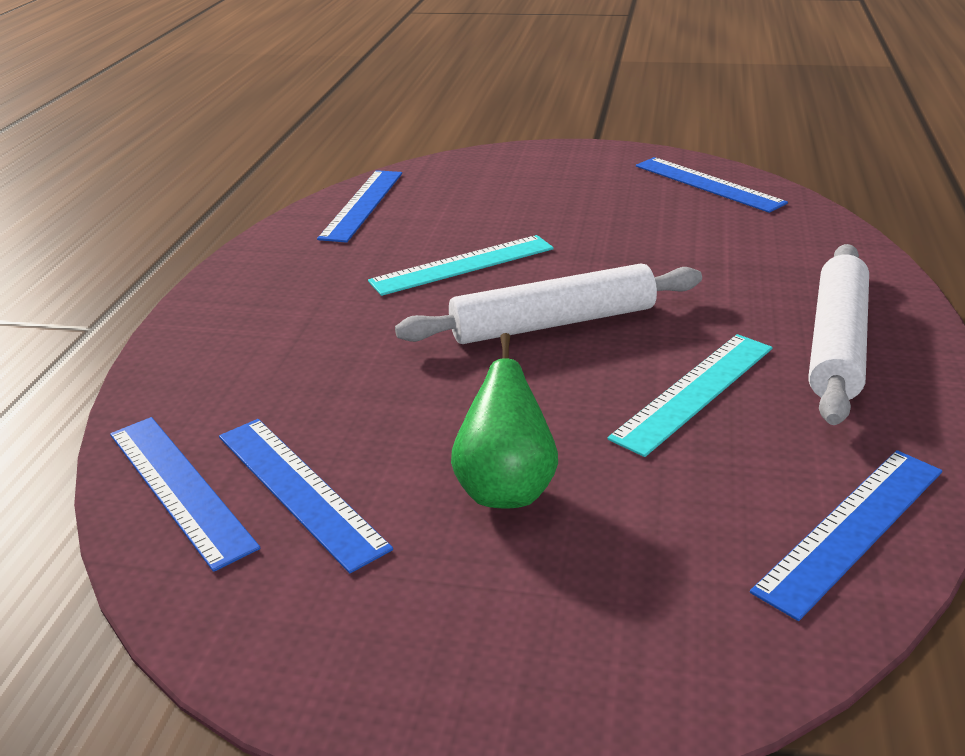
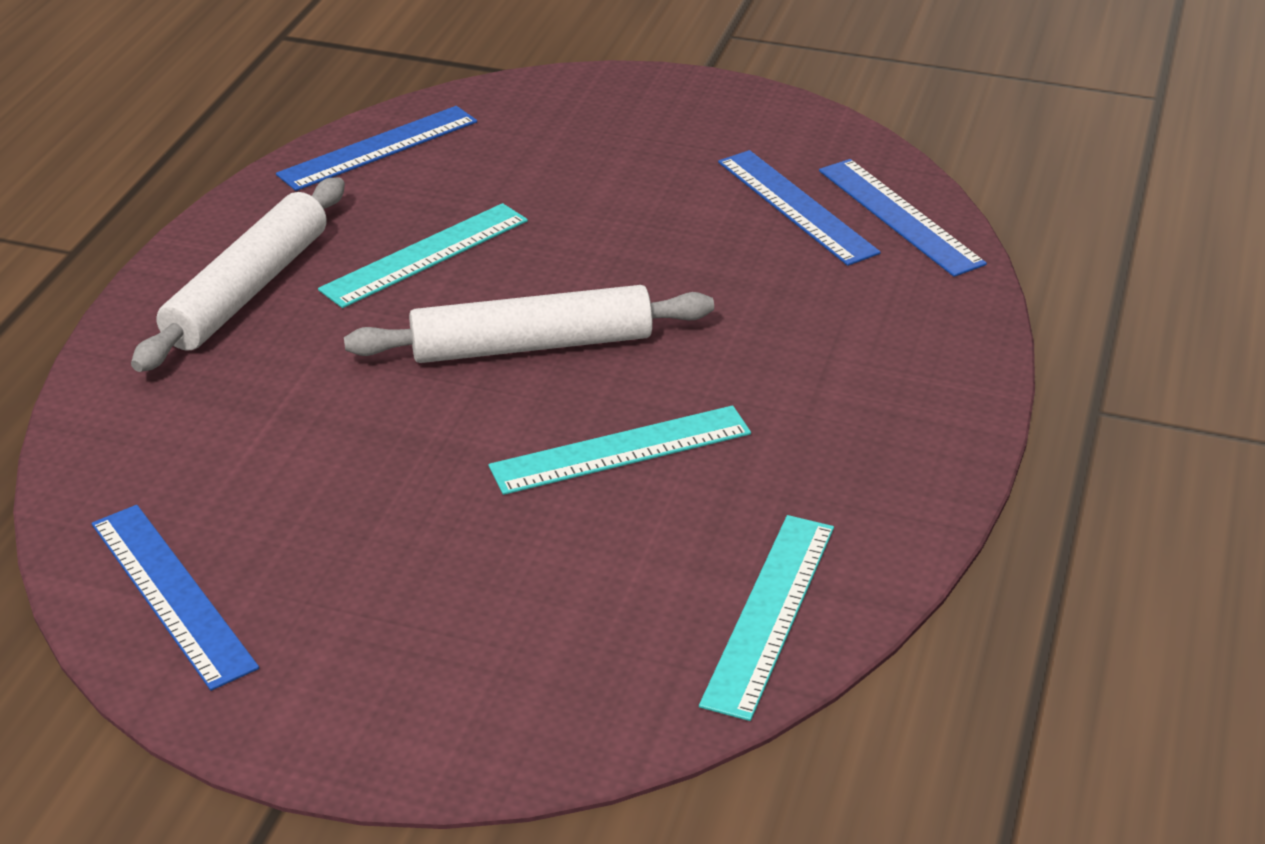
camera: 175 degrees left, 5 degrees up
(362, 205) = (769, 613): blue ruler -> turquoise ruler
(506, 488) = (625, 193): green pear -> none

